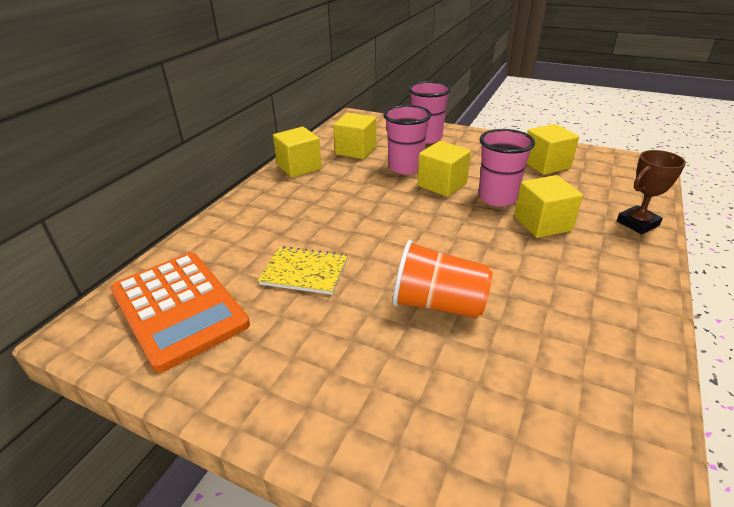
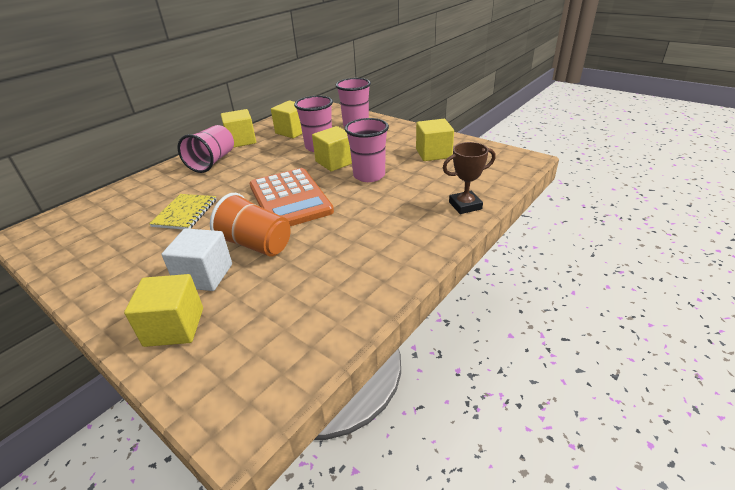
camera: 15 degrees right, 0 degrees up
(178, 308) = (90, 226): orange calculator -> orange calculator (290, 199)
(283, 198) = (212, 162): none -> pink cup
(304, 272) = (185, 213): yellow notebook -> yellow notebook turned 75 degrees clockwise
(406, 358) = (204, 275): none -> white cube
(542, 223) = (386, 198): yellow cube -> yellow cube (174, 327)

